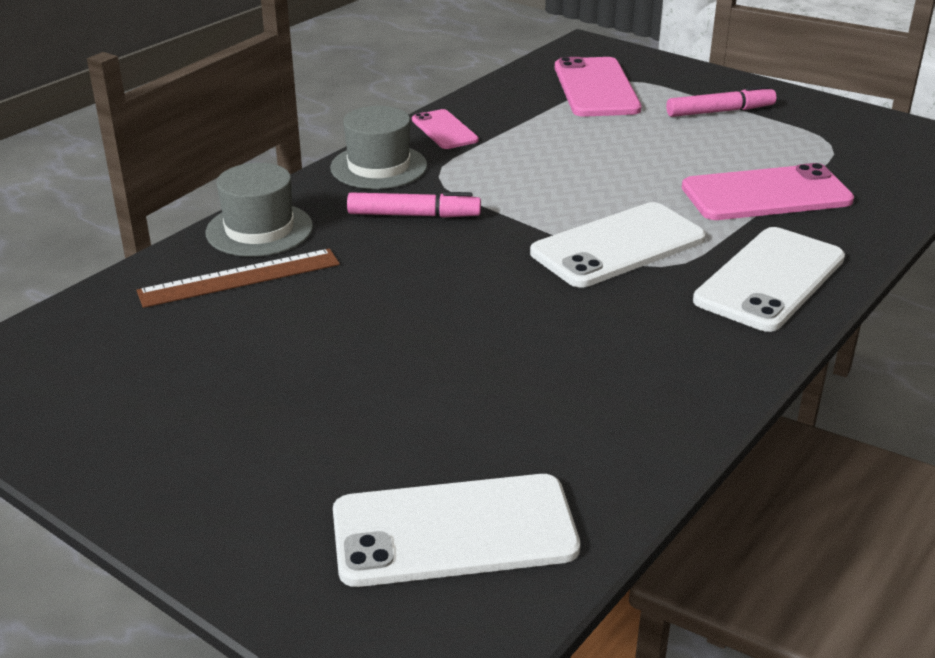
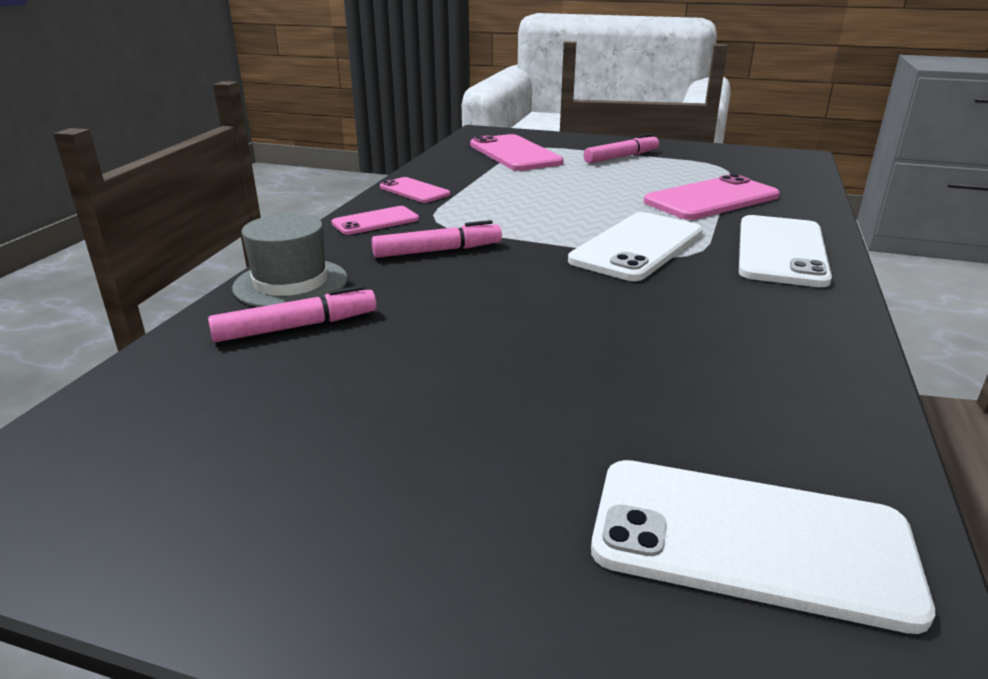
camera: 20 degrees left, 5 degrees down
(240, 277) = (296, 327): brown ruler -> pink marker
(378, 167) = (375, 221): grey hat -> pink phone
(454, 531) = (750, 540): white phone -> white phone turned 45 degrees clockwise

